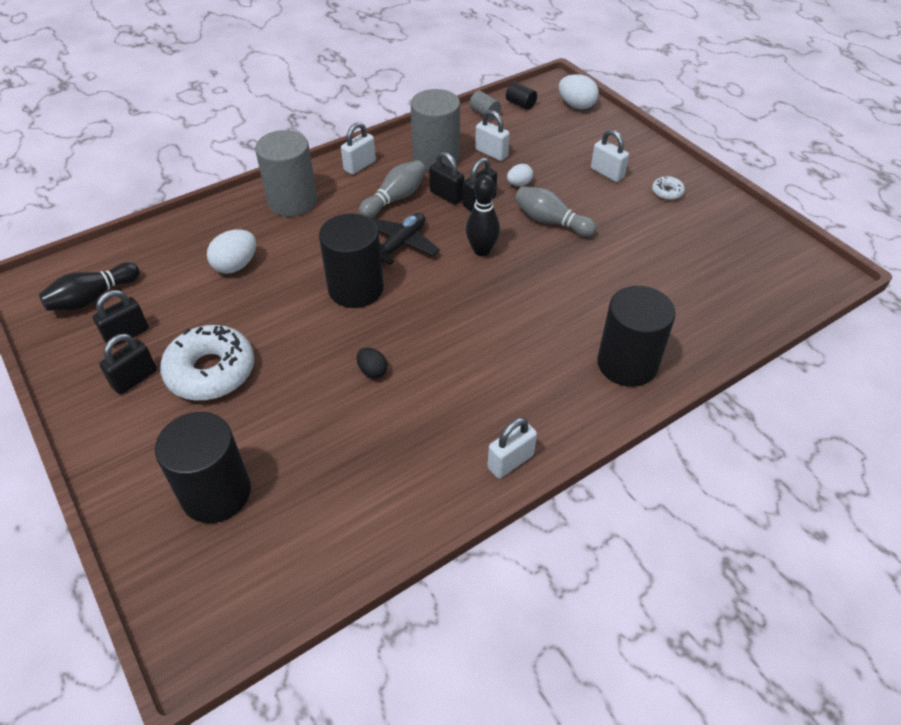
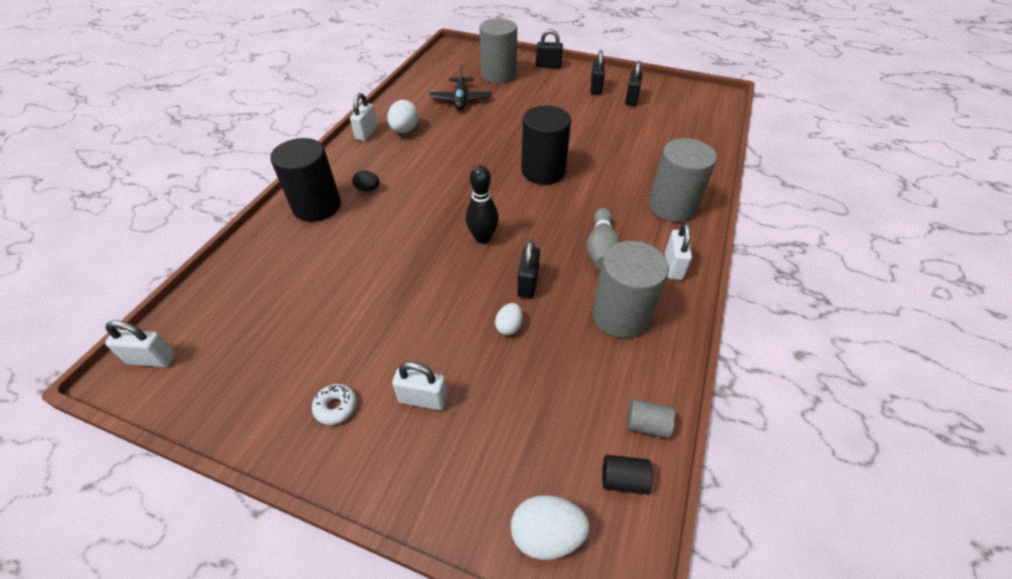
camera: 145 degrees right, 0 degrees up
(93, 298) = (679, 104): black bowling pin -> none
(211, 371) = (565, 104): white donut -> none
(216, 493) = (498, 75): black cylinder -> grey cylinder
(236, 265) = (635, 150): white egg -> white egg (405, 130)
(372, 371) = (480, 137): black egg -> black egg (368, 189)
(400, 244) = (550, 213): black plane -> black plane (461, 100)
(446, 196) = (562, 275): black padlock -> black padlock (548, 66)
(491, 153) = (574, 355): white padlock -> white padlock (152, 359)
(551, 222) = (444, 296): grey bowling pin -> none

